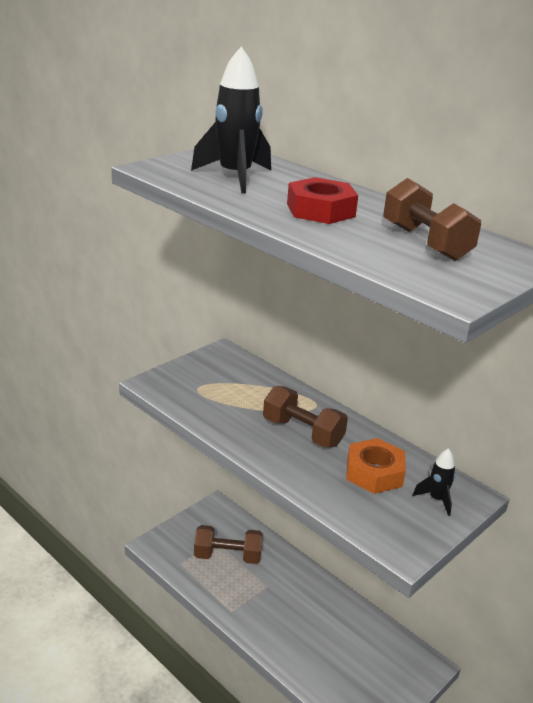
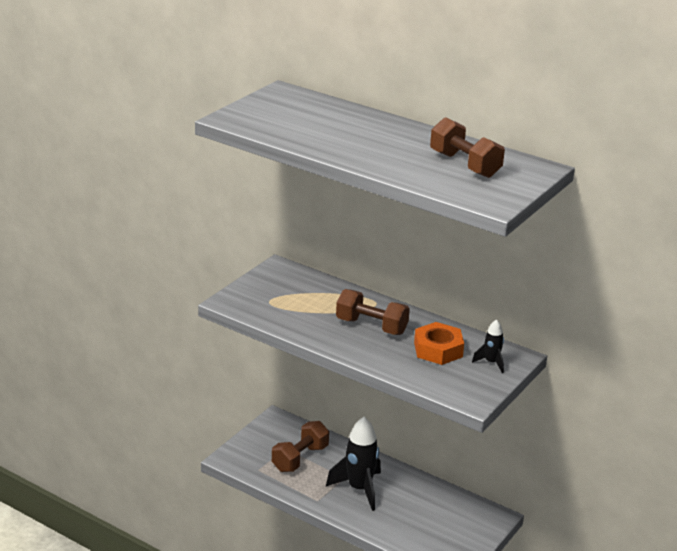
camera: 10 degrees left, 0 degrees up
(227, 556) = (300, 458): brown dumbbell -> brown dumbbell turned 45 degrees counterclockwise
(235, 177) = (299, 120): black rocket -> black rocket (359, 489)
(320, 210) = (379, 145): red nut -> none

